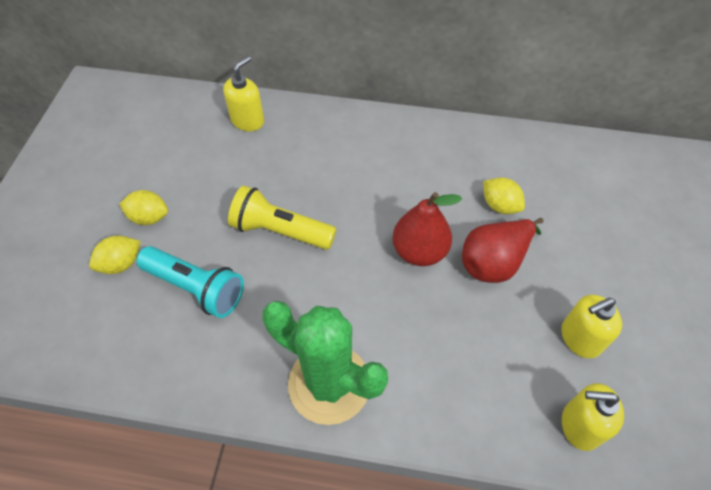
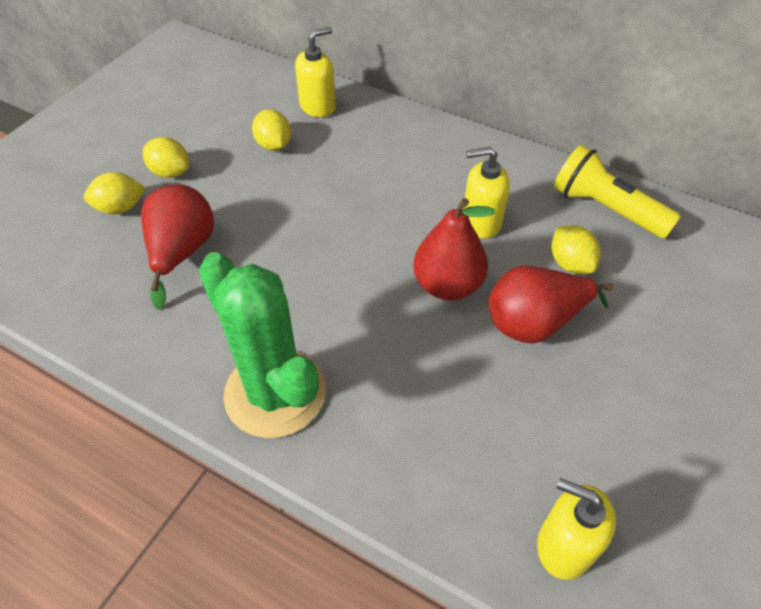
camera: 20 degrees right, 5 degrees down
(196, 288) = (182, 252): turquoise flashlight -> red pear
(227, 167) = (274, 145): none -> yellow lemon
(280, 231) = (299, 221): yellow flashlight -> yellow flashlight (605, 209)
(580, 338) = (609, 442): yellow soap dispenser -> yellow soap dispenser (481, 222)

